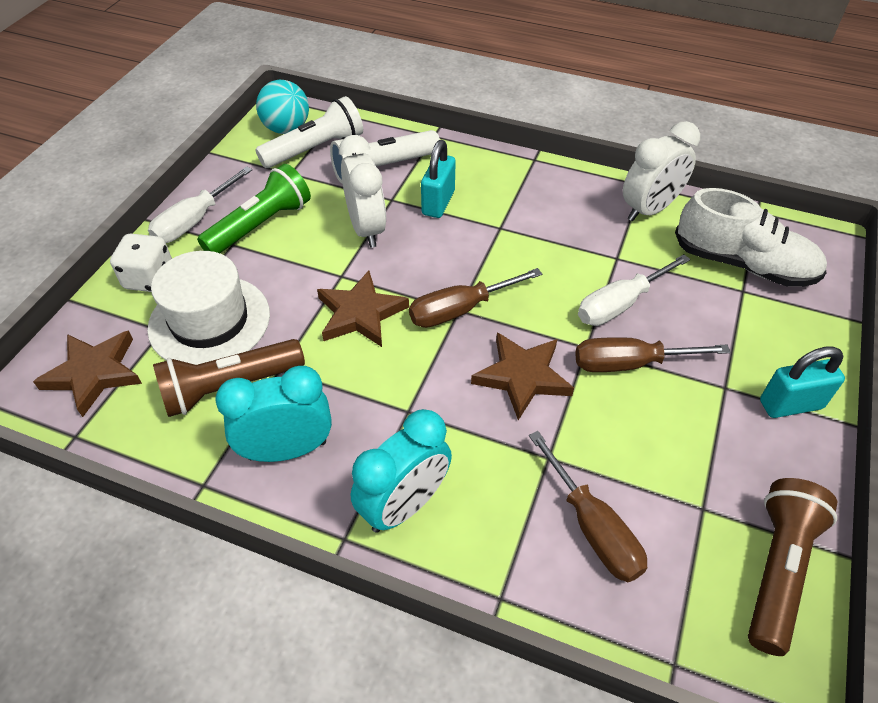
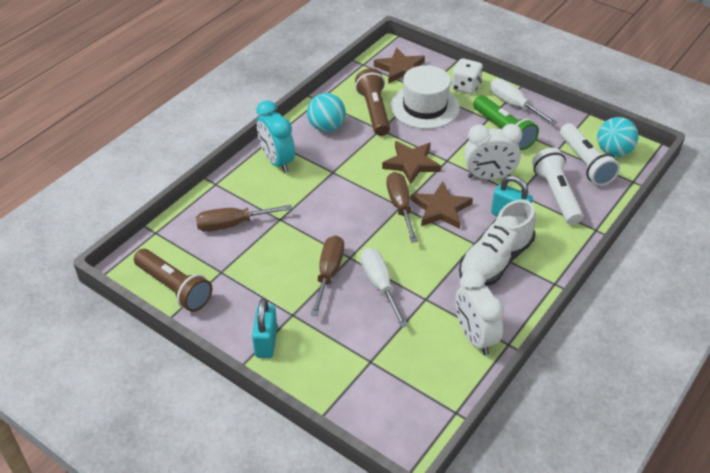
camera: 105 degrees right, 5 degrees down
(287, 450) = (326, 127): turquoise clock -> turquoise ball
(522, 377) = (338, 222): brown star -> brown star (441, 209)
(743, 264) = (397, 373): white shoe -> white shoe (495, 261)

